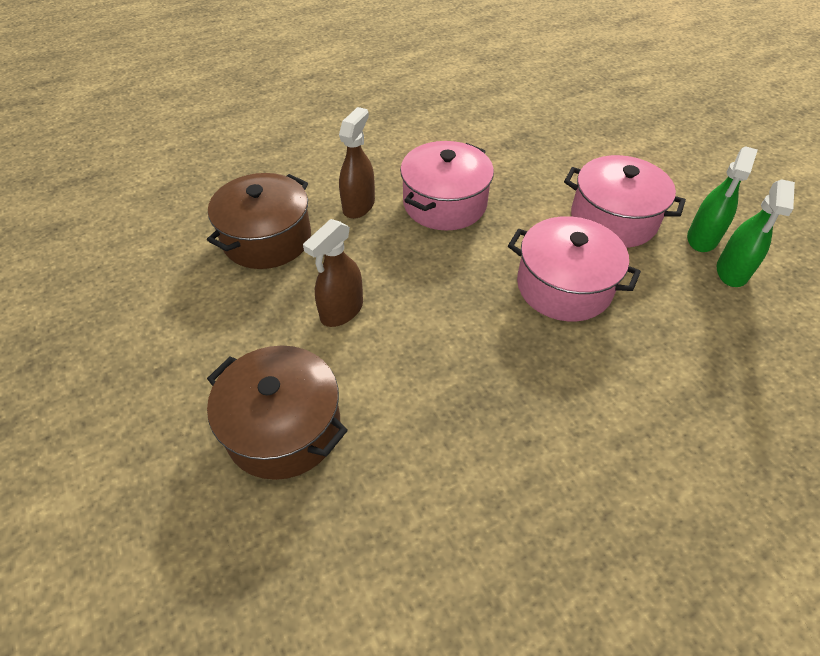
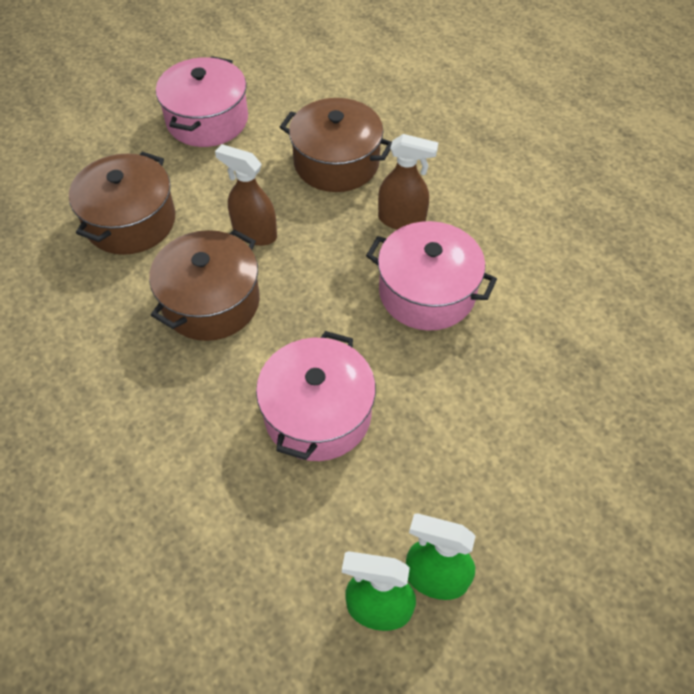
camera: 80 degrees right, 5 degrees up
(425, 354) = (211, 302): none -> brown pot
(613, 219) = (446, 469): pink pot -> pink pot (207, 120)

